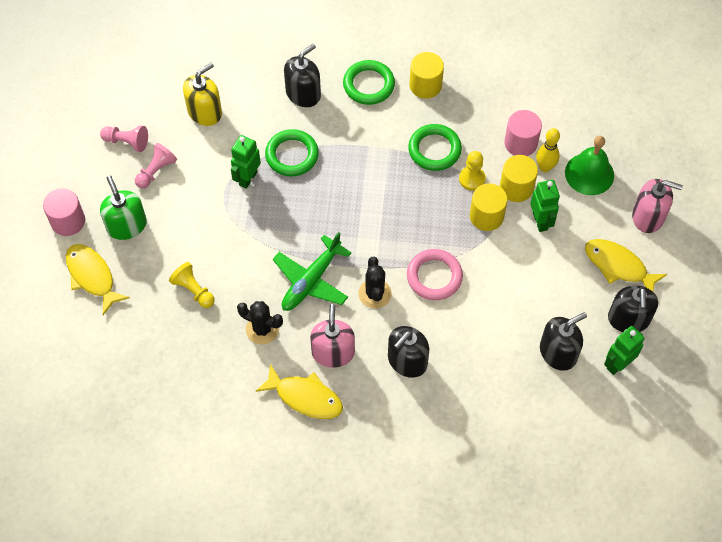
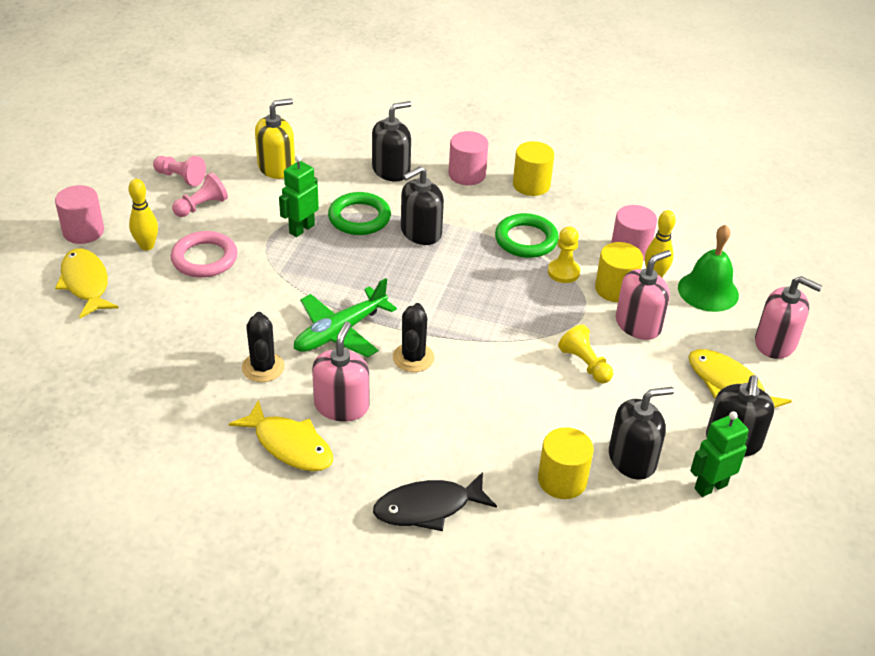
camera: 10 degrees right, 20 degrees down
(126, 225) = (147, 246): green soap dispenser -> yellow bowling pin
(193, 290) = (197, 316): yellow pawn -> yellow pawn (585, 364)
(262, 329) = (263, 367): black cactus -> black cactus turned 45 degrees clockwise
(368, 85) = (467, 174): green ring -> pink cylinder
(407, 361) = (432, 432): black soap dispenser -> black soap dispenser (421, 232)
(421, 429) = (428, 507): none -> black fish
(434, 276) = (492, 354): pink ring -> pink ring (204, 258)
(486, 216) = (572, 309): yellow cylinder -> yellow cylinder (562, 480)
(540, 221) = (638, 324): green robot -> pink soap dispenser

